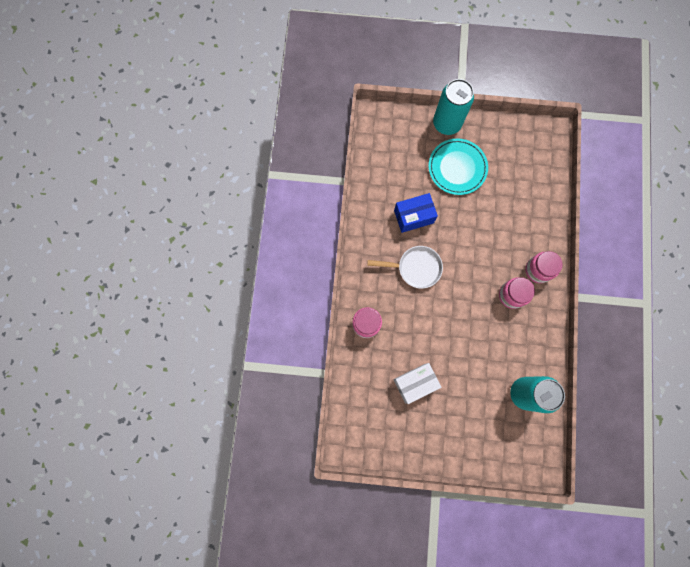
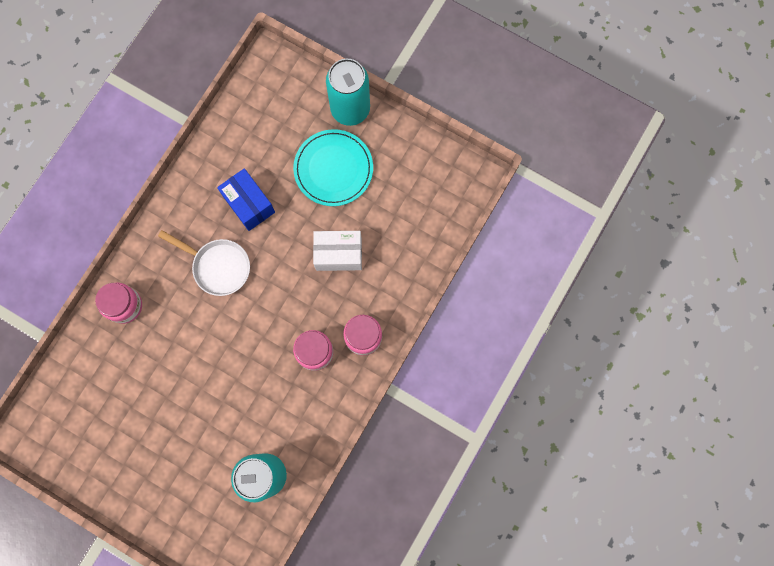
camera: 25 degrees right, 0 degrees up
(413, 217) = (249, 204): blue box -> blue box turned 45 degrees clockwise
(415, 383) = (144, 401): white box -> white box (338, 254)

